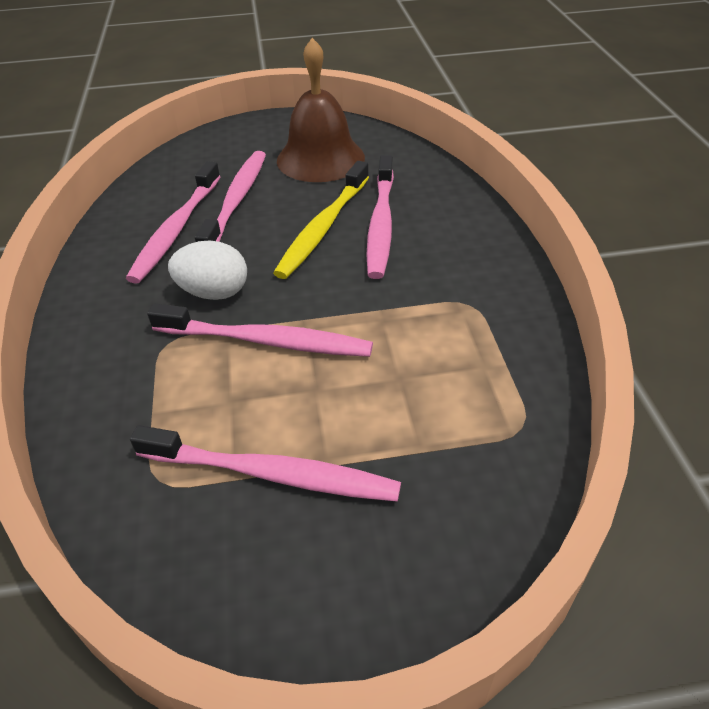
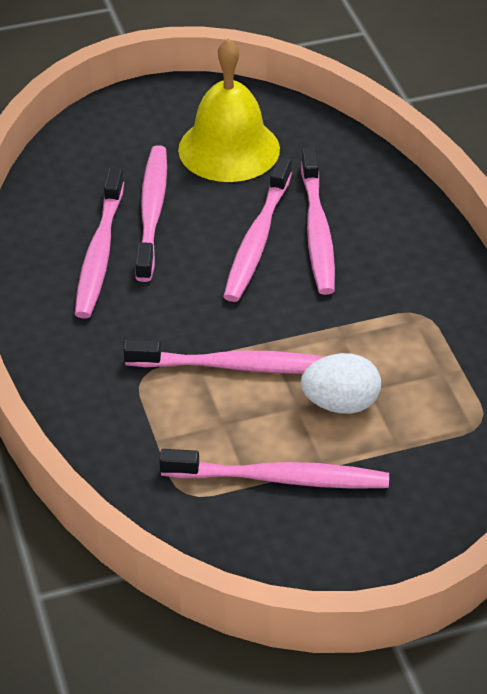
camera: 10 degrees left, 0 degrees up
(214, 292) = (168, 322): white egg -> white egg (340, 404)
(320, 158) = (229, 149): brown bell -> yellow bell
(323, 228) = (257, 239): yellow toothbrush -> pink toothbrush

